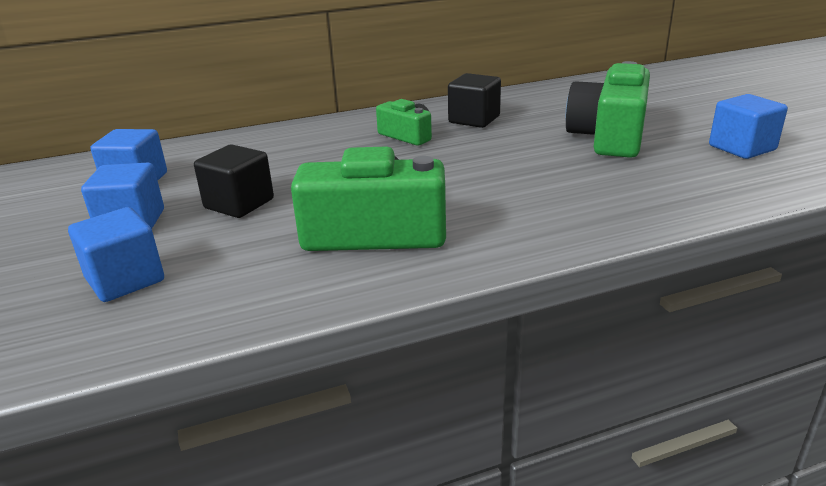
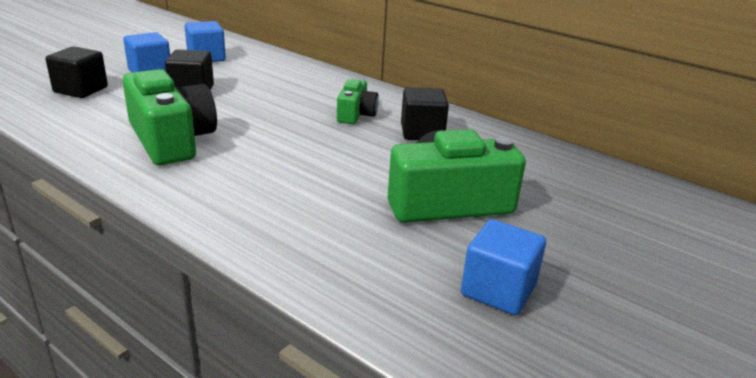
camera: 55 degrees right, 0 degrees up
(125, 280) = (81, 90): blue cube -> black cube

